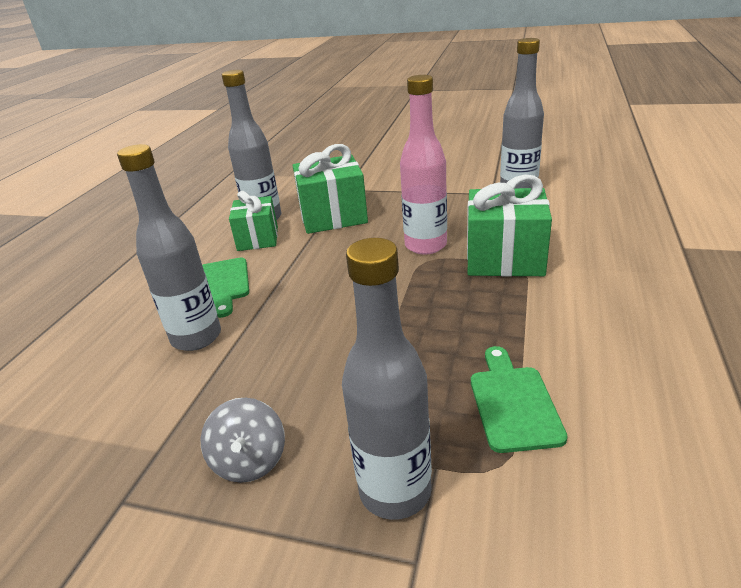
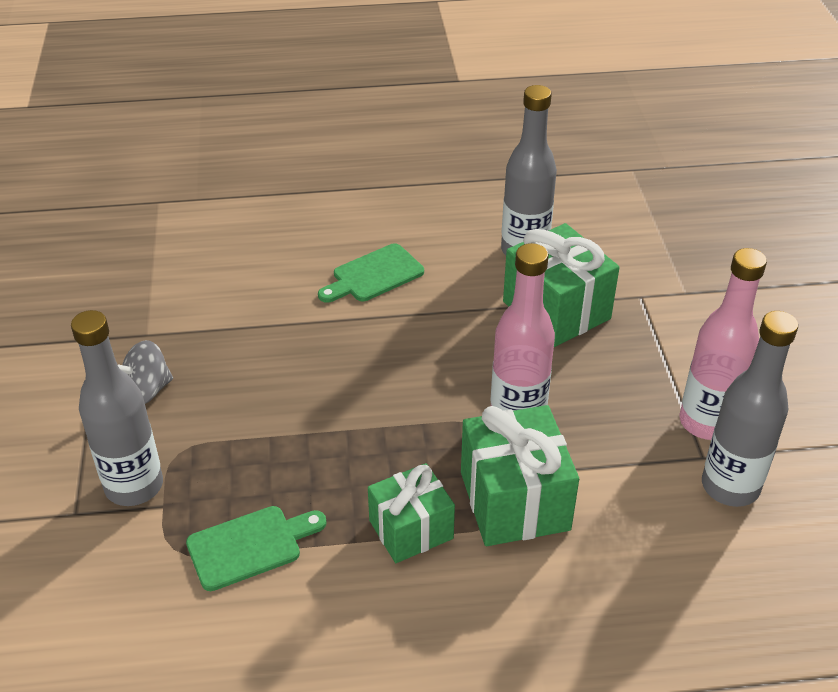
camera: 65 degrees right, 10 degrees up
(196, 337) = (283, 295): grey bottle -> none
(258, 239) = (475, 264): green gift -> green gift (411, 529)
(464, 188) = (706, 422): none -> pink bottle

